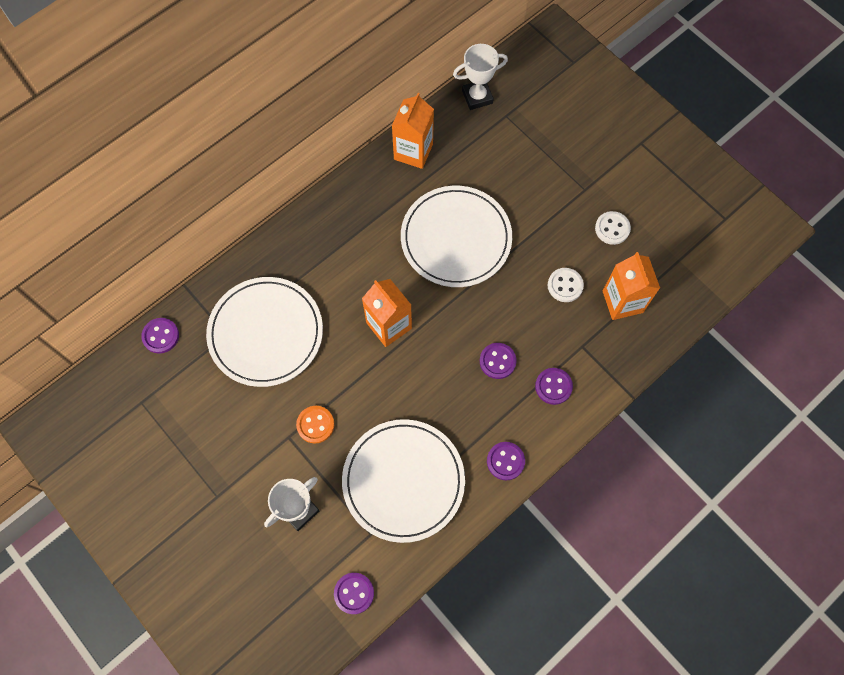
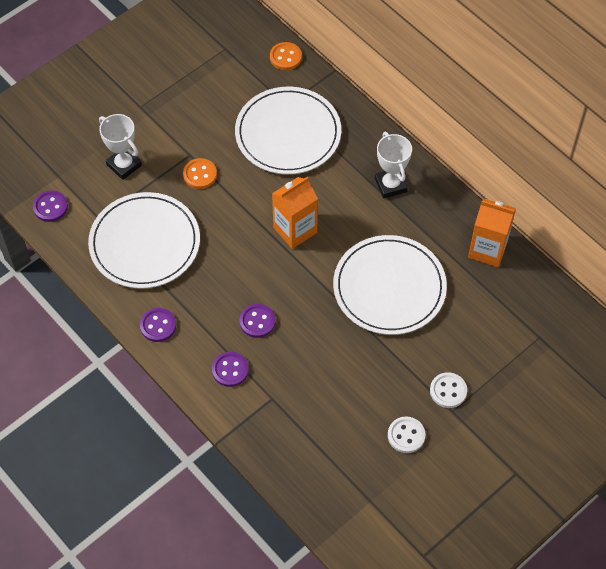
camera: 90 degrees right, 10 degrees down
(161, 336) = (285, 57): purple button -> orange button
(477, 97) = (560, 309): white trophy -> white trophy (390, 185)
(565, 285) = (338, 386): white button -> white button (448, 391)
(622, 301) = (321, 440): orange carton -> none

